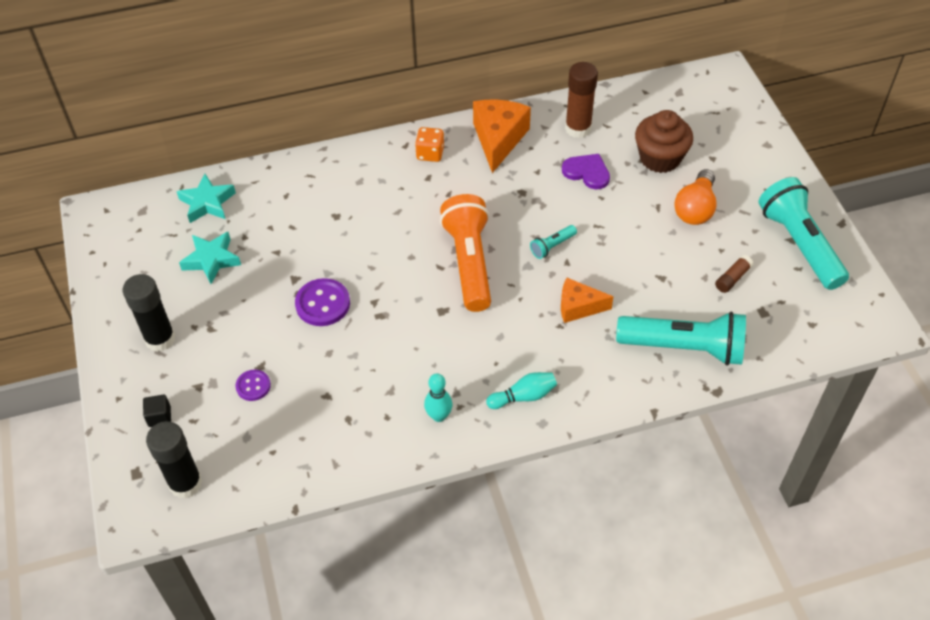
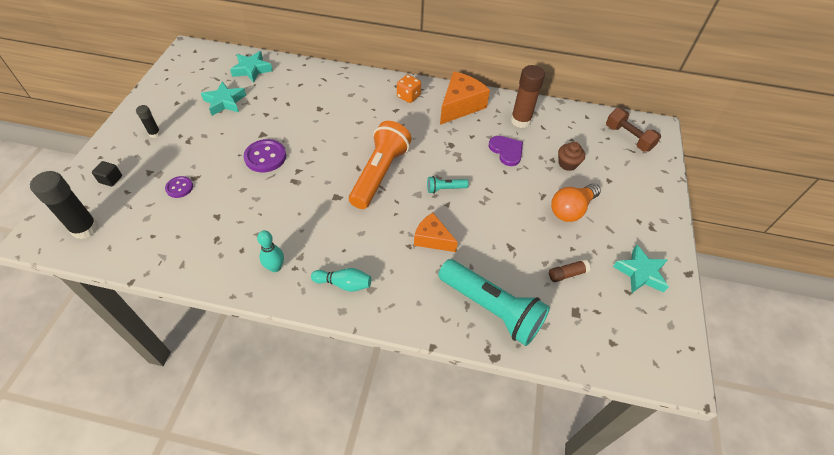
camera: 25 degrees right, 0 degrees up
(160, 339) = (155, 134): black glue stick -> black glue stick, size x0.52
(660, 158) = (567, 164): brown cupcake -> brown cupcake, size x0.57
(703, 99) = (628, 138): none -> brown dumbbell
(798, 244) = (640, 273): turquoise flashlight -> turquoise star

